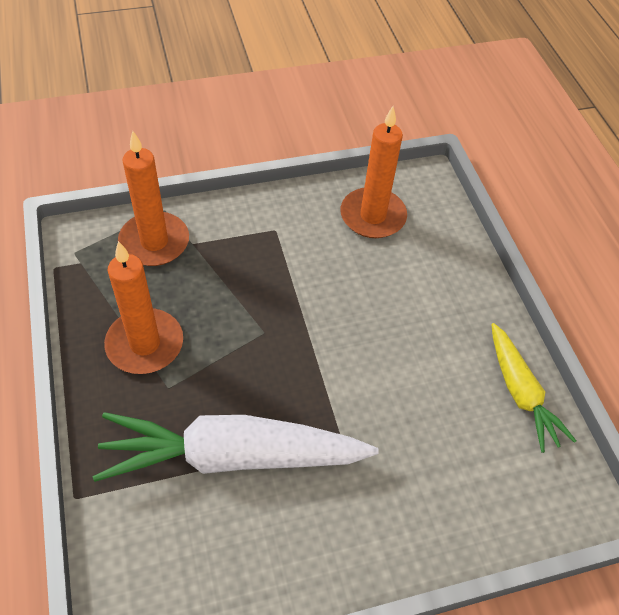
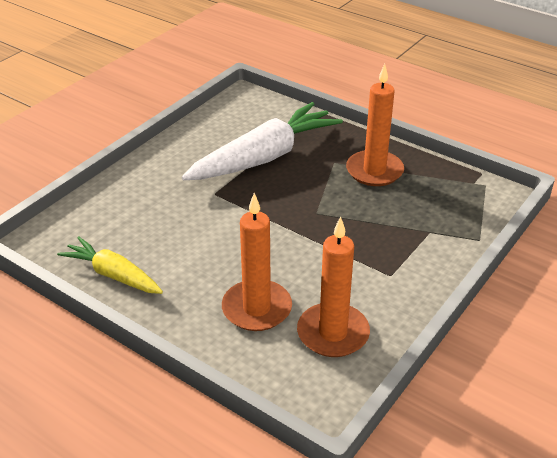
camera: 145 degrees right, 15 degrees down
(154, 242) = (452, 218): orange candle -> orange candle (257, 308)

